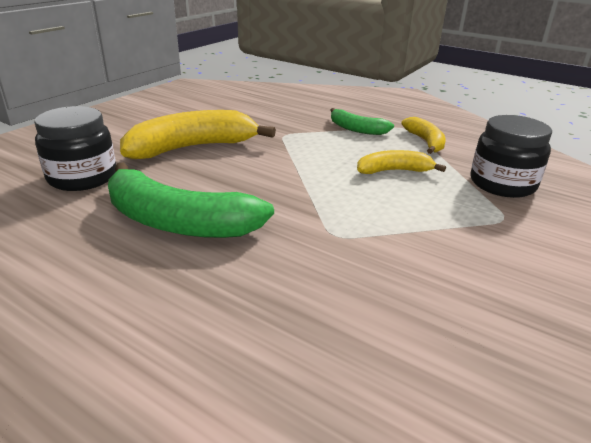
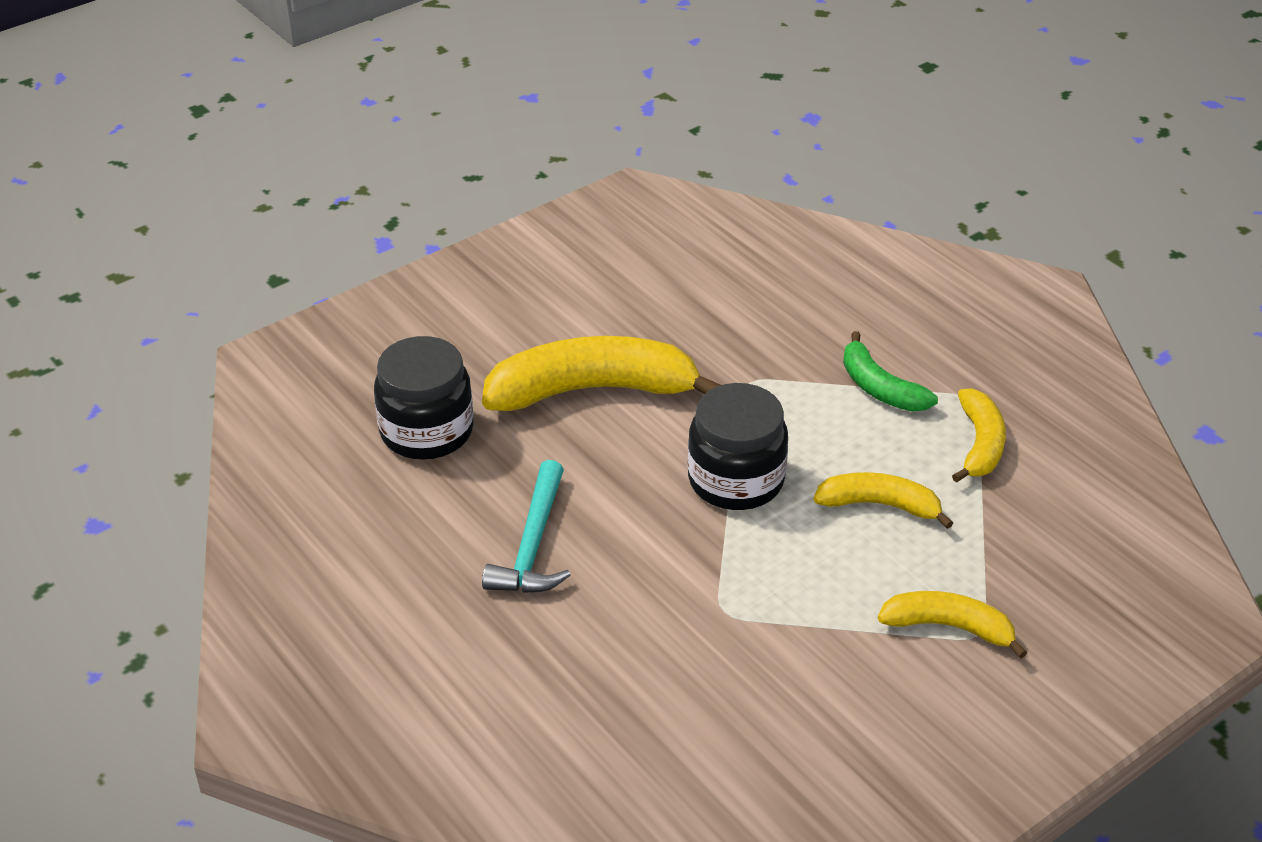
camera: 20 degrees right, 10 degrees up
(177, 222) = (533, 545): green banana -> turquoise hammer
(484, 218) = (949, 627): none -> yellow banana
(502, 184) = (1033, 568): black jar -> black jar (736, 480)

